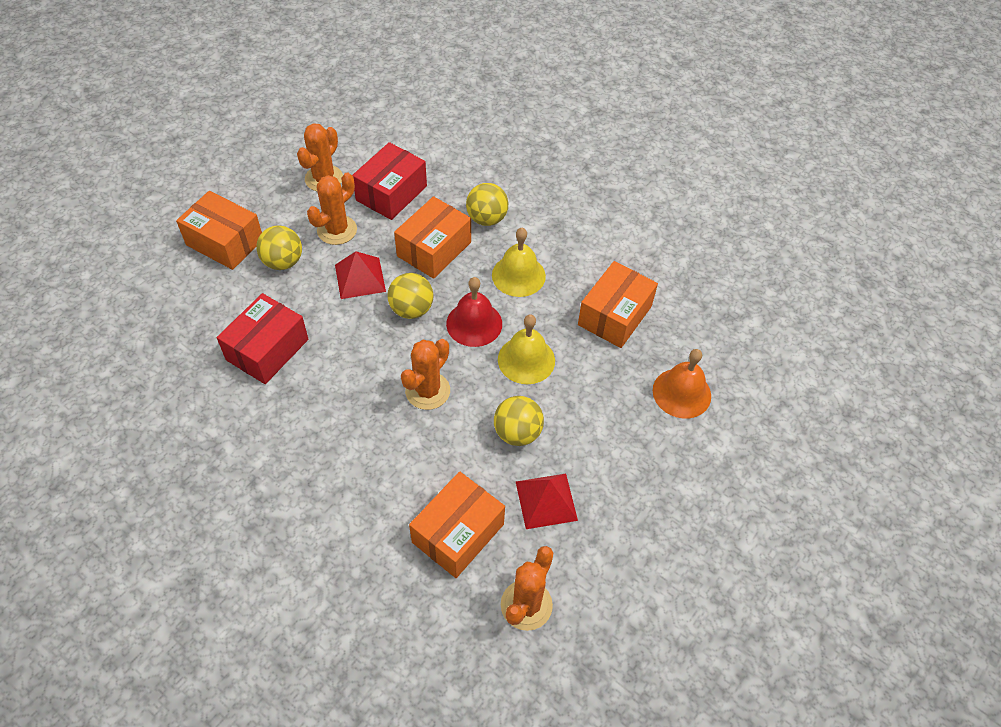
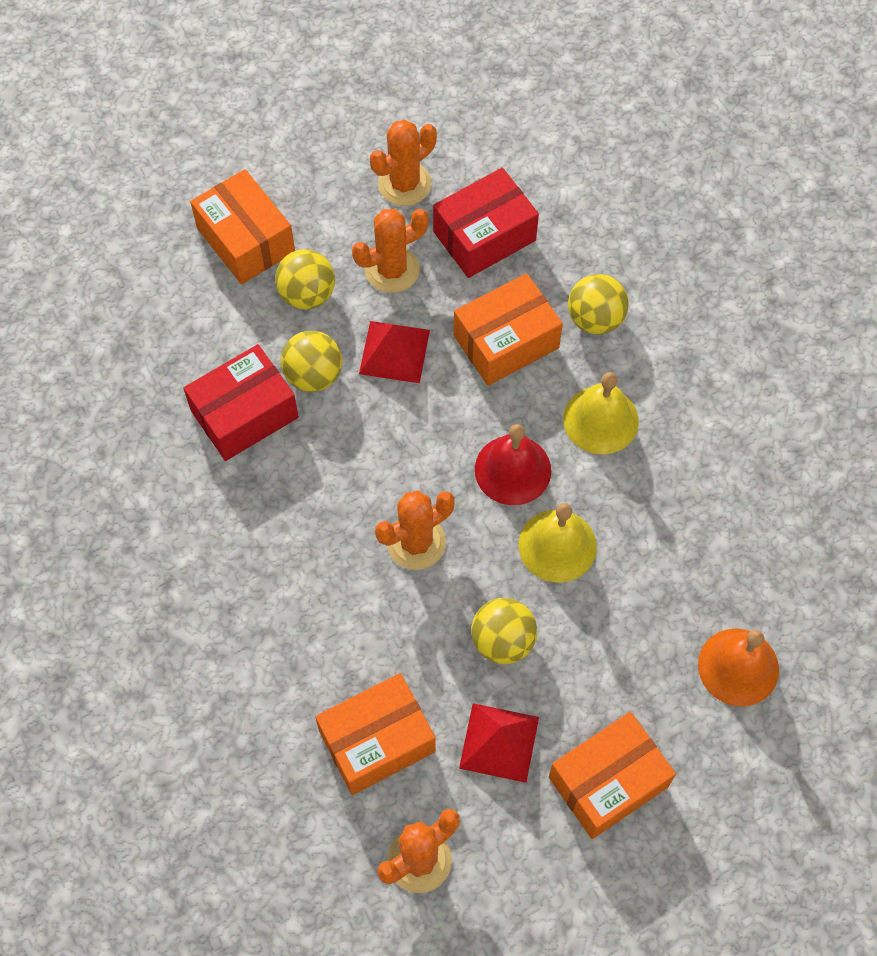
camera: 25 degrees right, 10 degrees up
(411, 309) = (441, 421): yellow ball -> yellow ball (313, 375)
(615, 315) = (702, 525): orange box -> orange box (608, 782)

